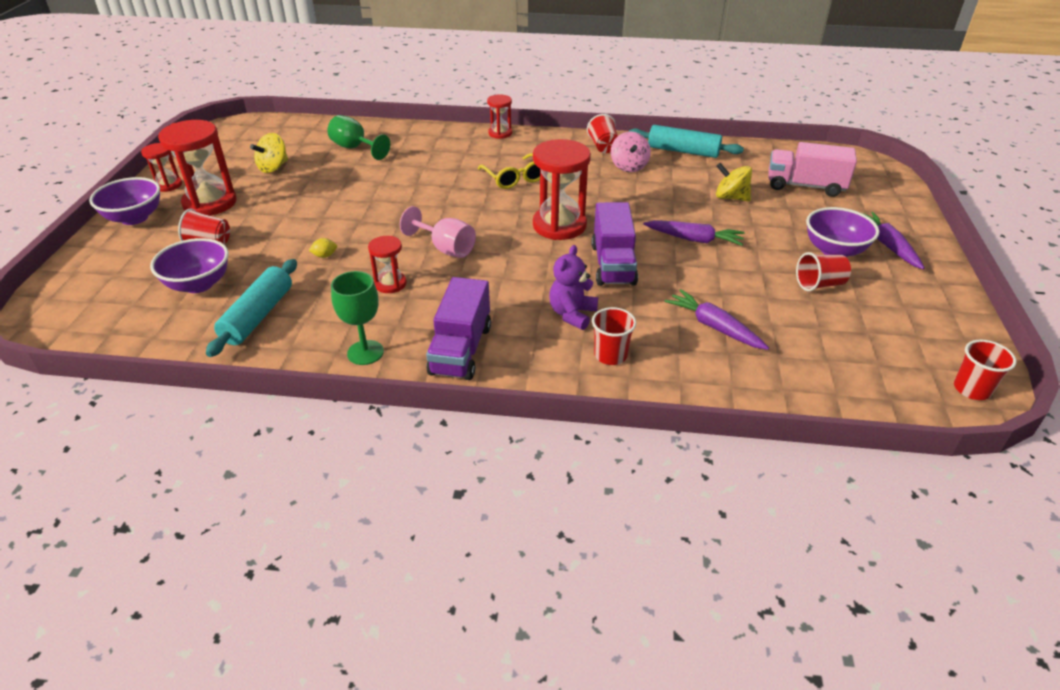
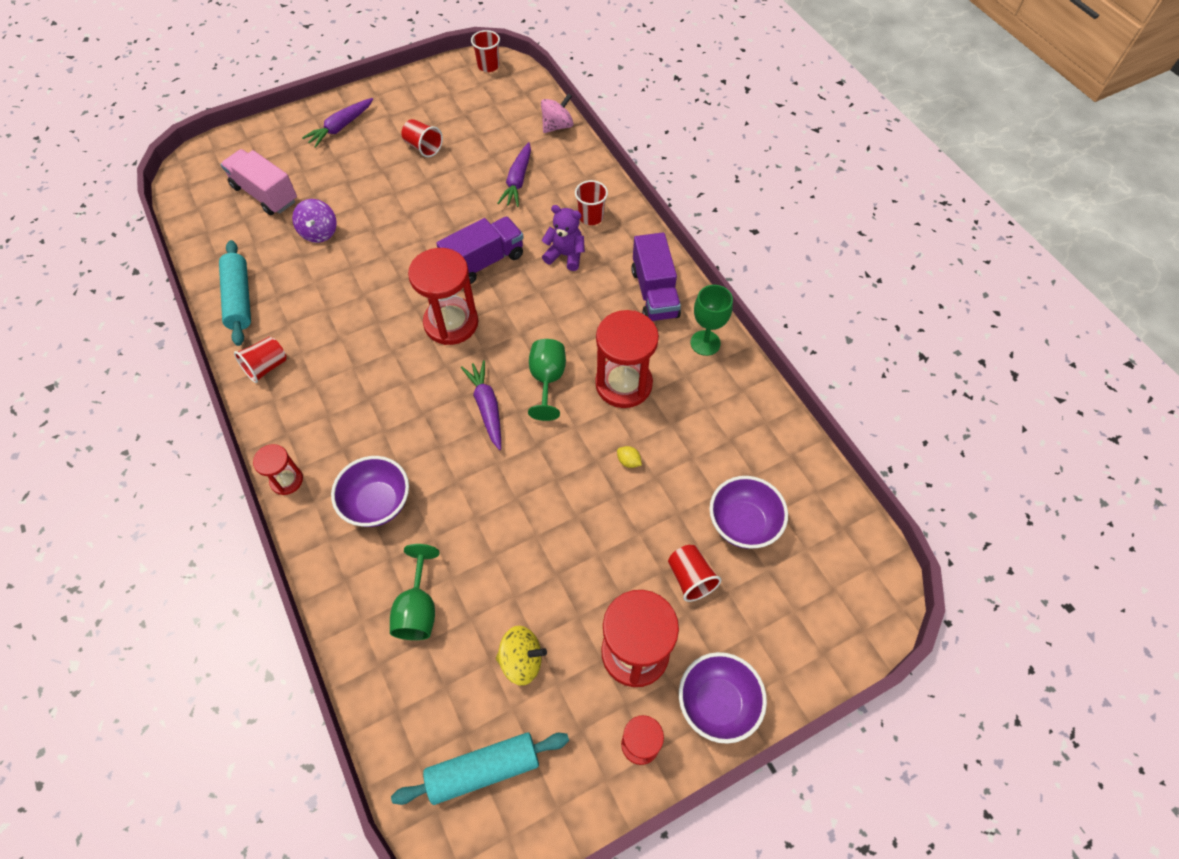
camera: 125 degrees left, 20 degrees up
(258, 316) = (734, 441): turquoise rolling pin -> turquoise rolling pin (483, 770)
(390, 284) = (623, 384): red hourglass -> red hourglass, size x1.88
(446, 248) = (547, 380): pink goblet -> green goblet
(461, 350) = (654, 293): purple truck -> purple truck turned 105 degrees clockwise
(515, 178) = (387, 403): yellow glasses -> none
(572, 314) = (565, 255): purple teddy bear -> purple teddy bear turned 150 degrees counterclockwise
(629, 166) = (301, 326): pink spinning top -> pink spinning top (557, 126)
(694, 239) = (409, 230): purple carrot -> purple carrot (487, 407)
(731, 197) = (319, 232): yellow spinning top -> purple spinning top
(805, 186) = (265, 194): pink truck -> pink truck turned 150 degrees clockwise
(834, 250) = (368, 151): purple bowl -> purple bowl (377, 503)

